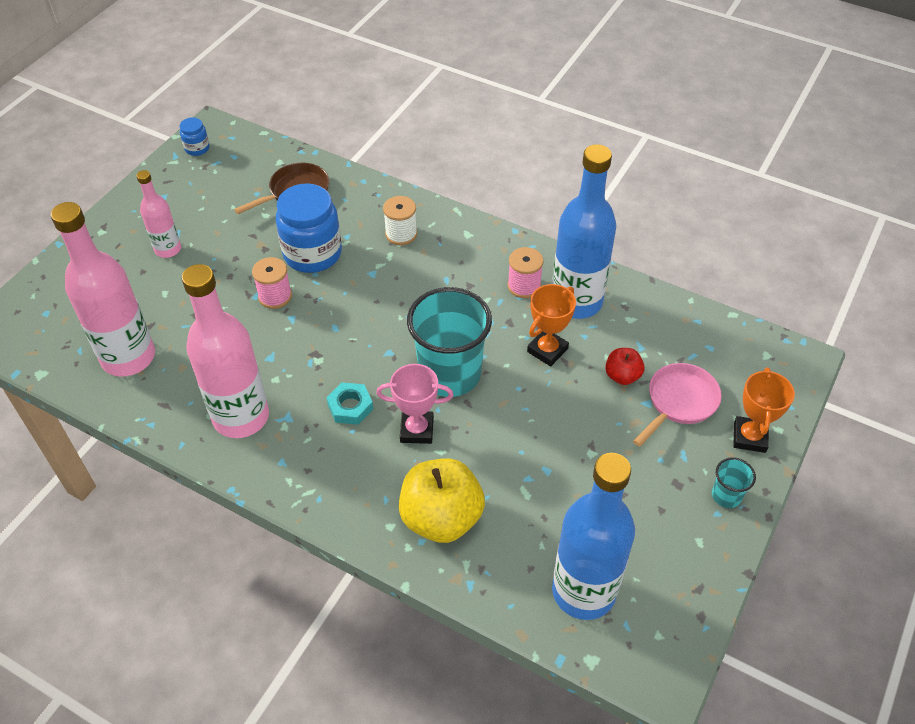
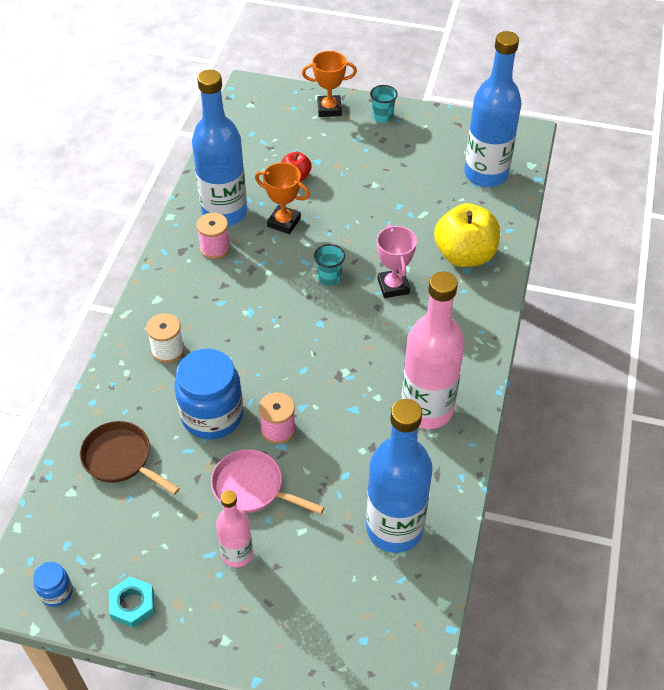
camera: 105 degrees left, 0 degrees up
(128, 357) = (394, 529): pink bottle -> blue bottle
(350, 407) = (387, 335): turquoise nut -> turquoise nut (132, 604)
(450, 374) = (329, 278): turquoise cup -> turquoise cup, size x0.44
(679, 402) = (310, 145): pink pan -> pink pan (253, 488)

